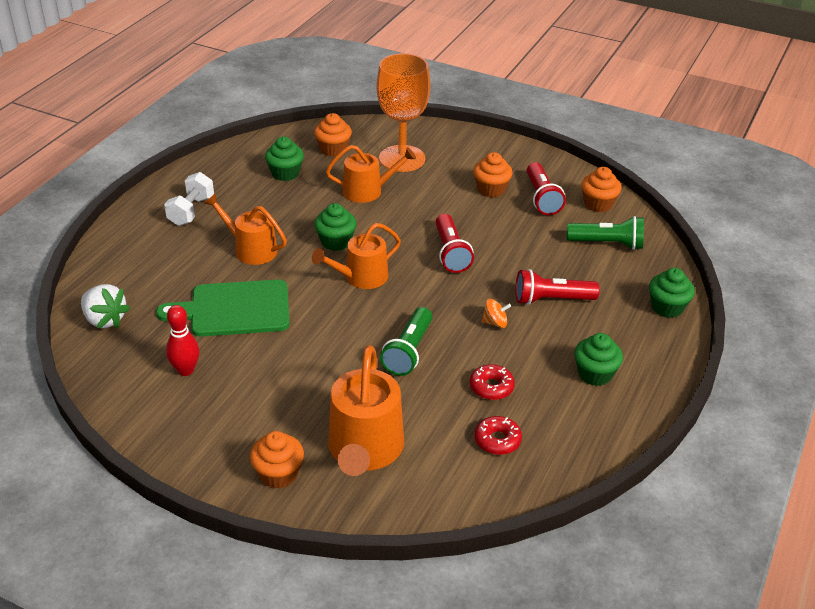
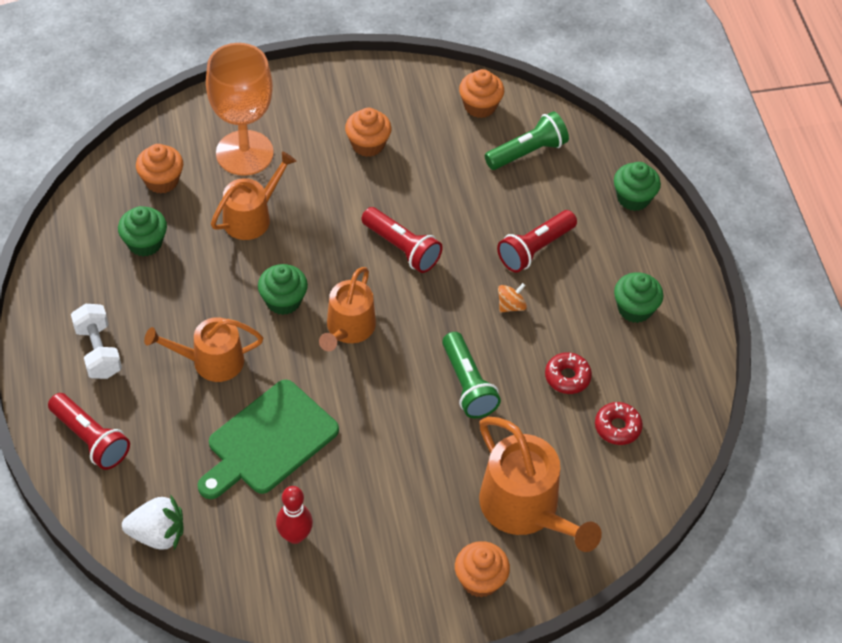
camera: 40 degrees left, 15 degrees up
(542, 198) = (424, 128): red flashlight -> red flashlight (90, 439)

